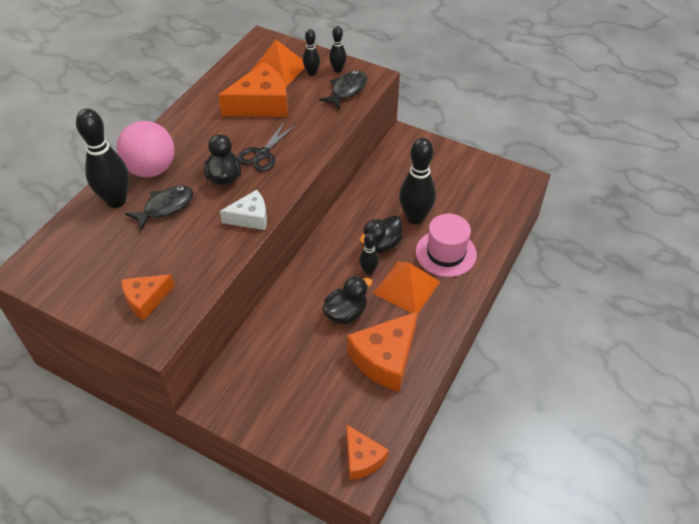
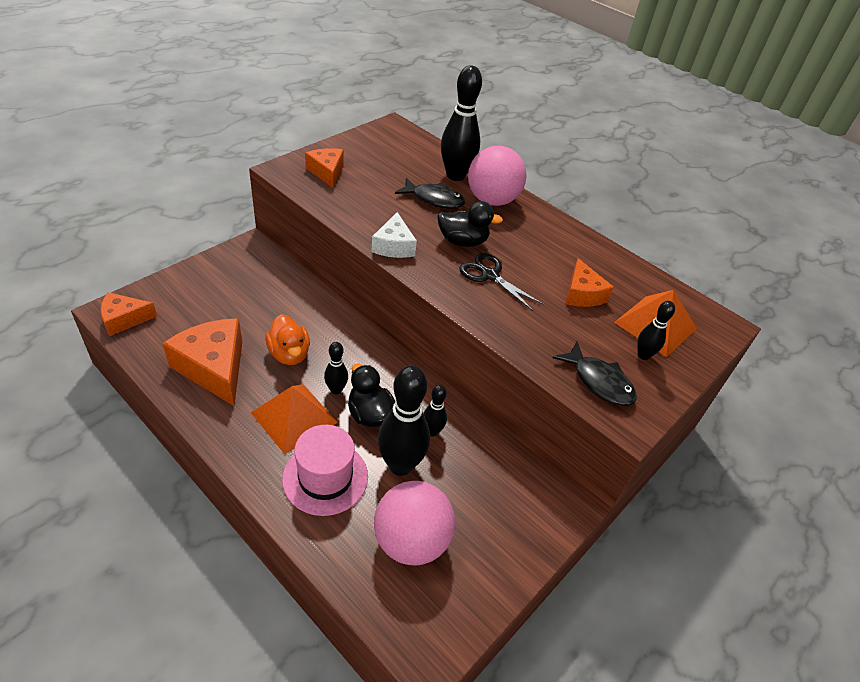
camera: 100 degrees right, 5 degrees down
(165, 207) = (434, 199): black fish -> black fish turned 45 degrees counterclockwise
(261, 104) = (582, 294): orange cheese -> orange cheese, size x0.60
(338, 70) = (649, 385): black bowling pin -> black bowling pin (432, 431)
(346, 313) = (289, 354): black duck -> orange duck
(465, 200) = (411, 541): none -> pink ball

